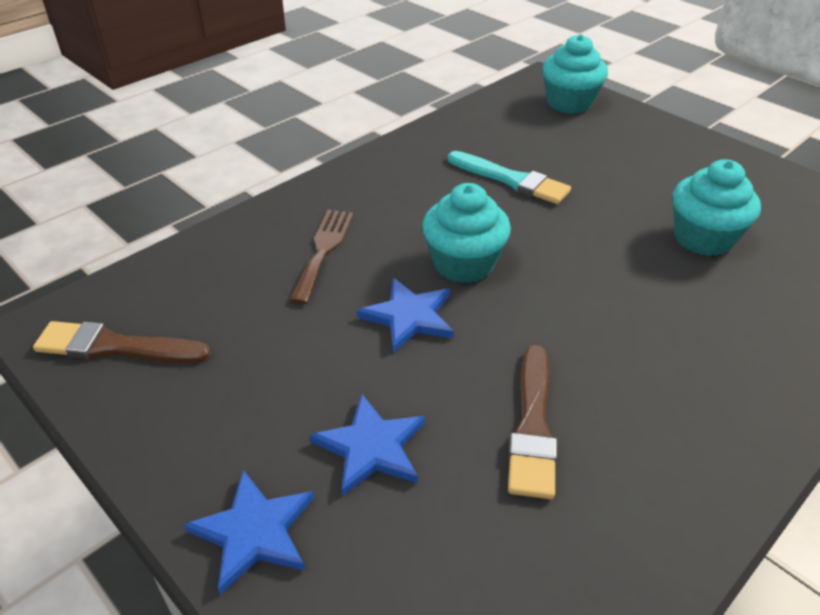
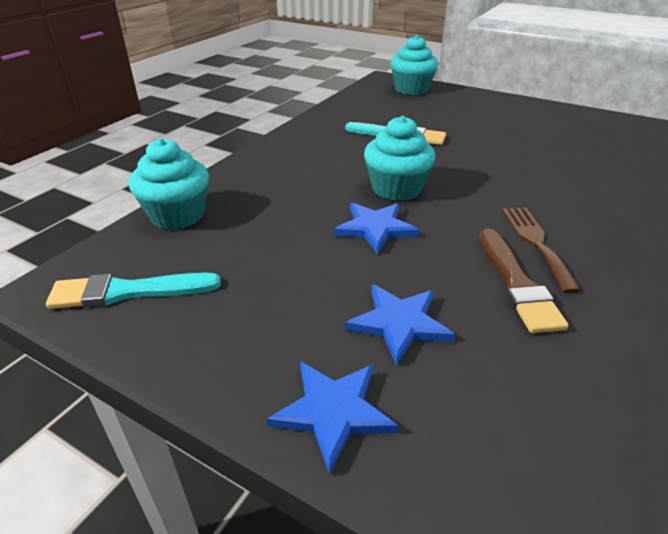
camera: 15 degrees left, 5 degrees down
(115, 347) = (128, 291): brown brush -> turquoise brush
(323, 250) = (281, 196): brown fork -> brown fork (536, 242)
(703, 238) = (552, 151): turquoise cupcake -> turquoise cupcake (177, 215)

